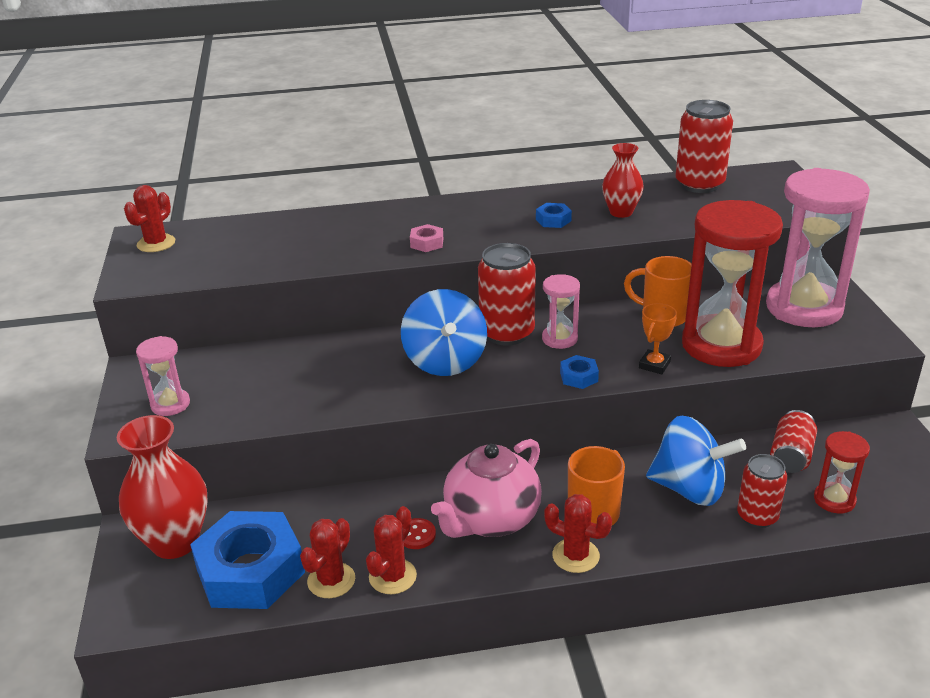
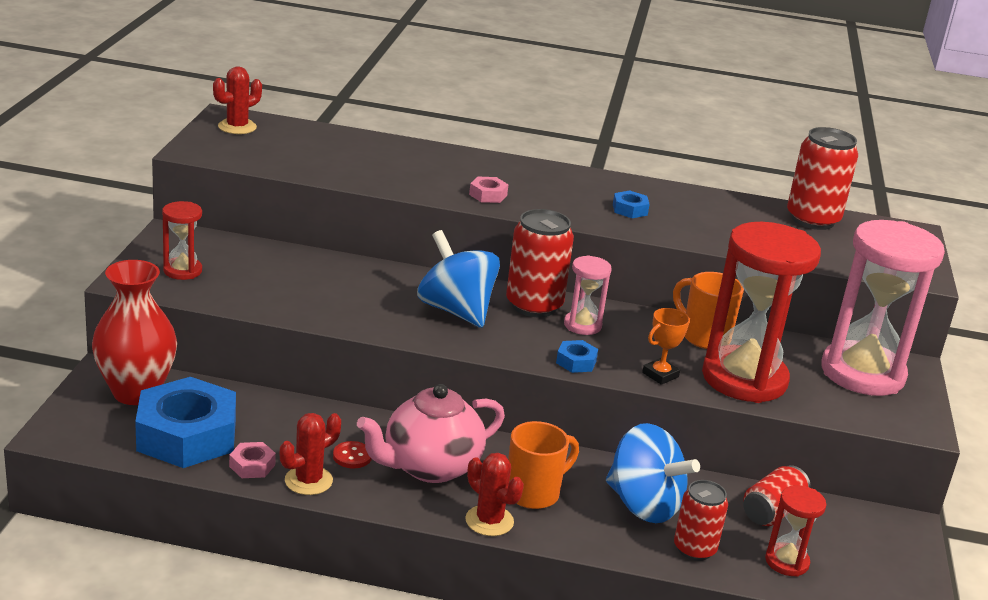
camera: 15 degrees right, 5 degrees down
(170, 404) = (182, 271): pink hourglass -> red hourglass
(331, 580) = (252, 465): red cactus -> pink nut
(445, 361) = (456, 311): blue spinning top -> blue spinning top turned 135 degrees clockwise
(621, 212) = (705, 222): red vase -> none

